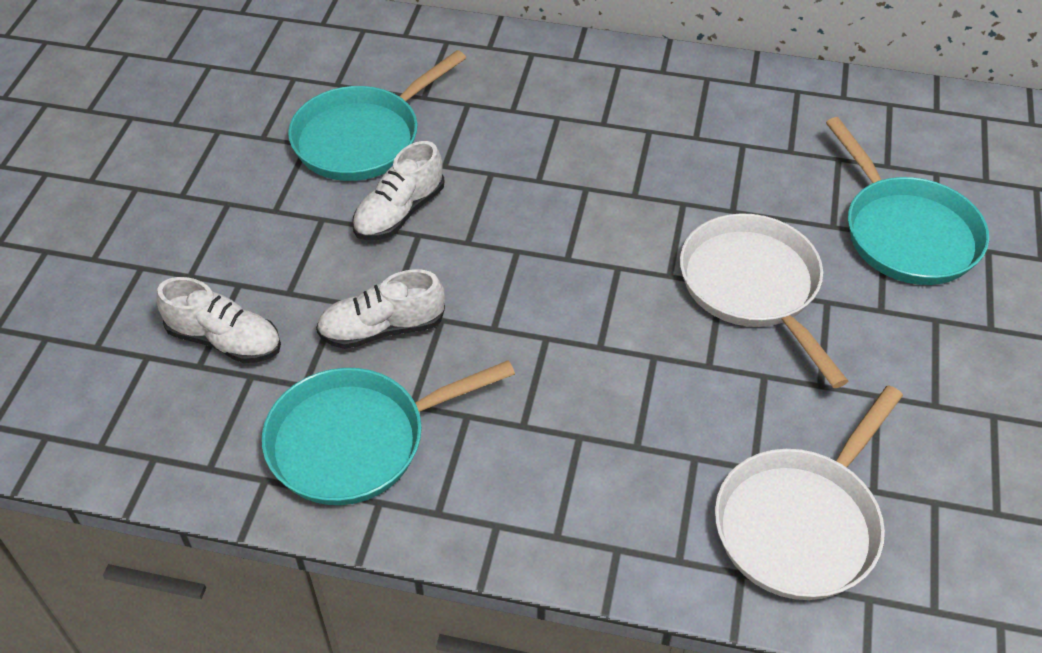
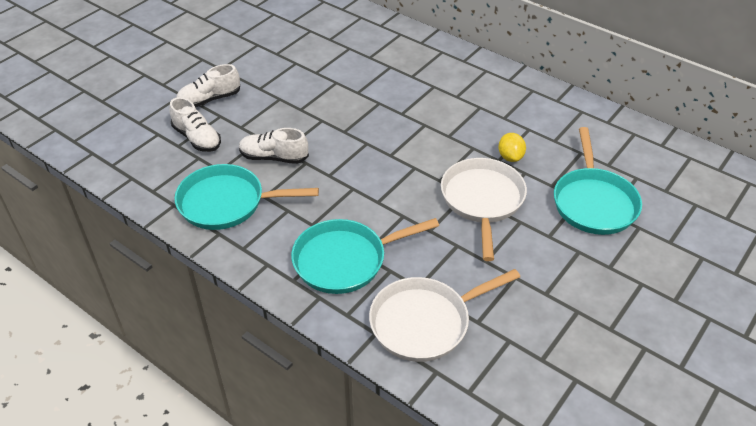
camera: 25 degrees right, 5 degrees down
(363, 138) = (325, 67): turquoise pan -> turquoise pan (345, 260)
(399, 212) = (319, 107): white shoe -> white shoe (209, 100)
(746, 200) = (510, 157): none -> yellow lemon

